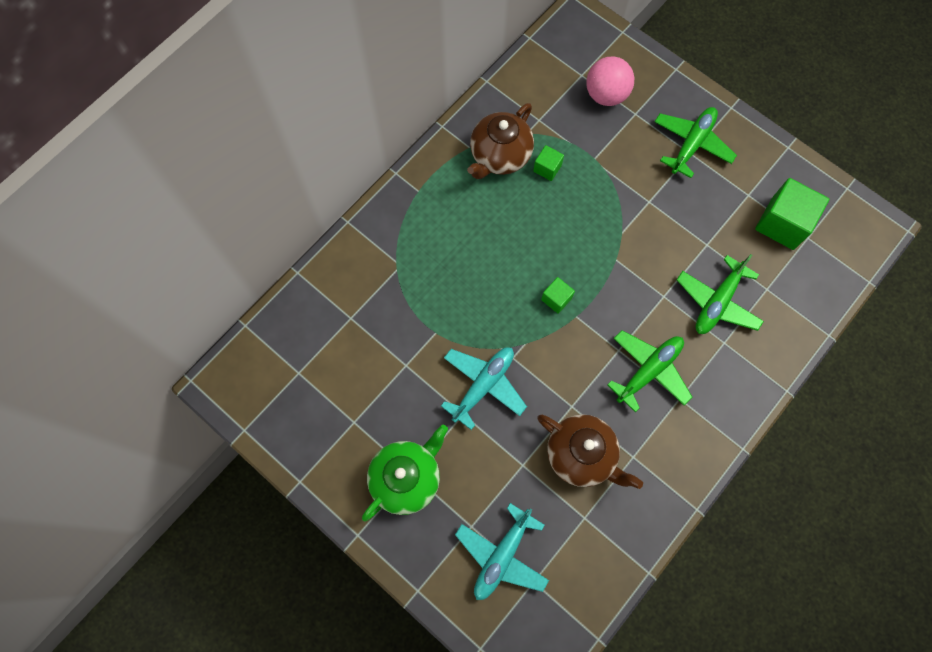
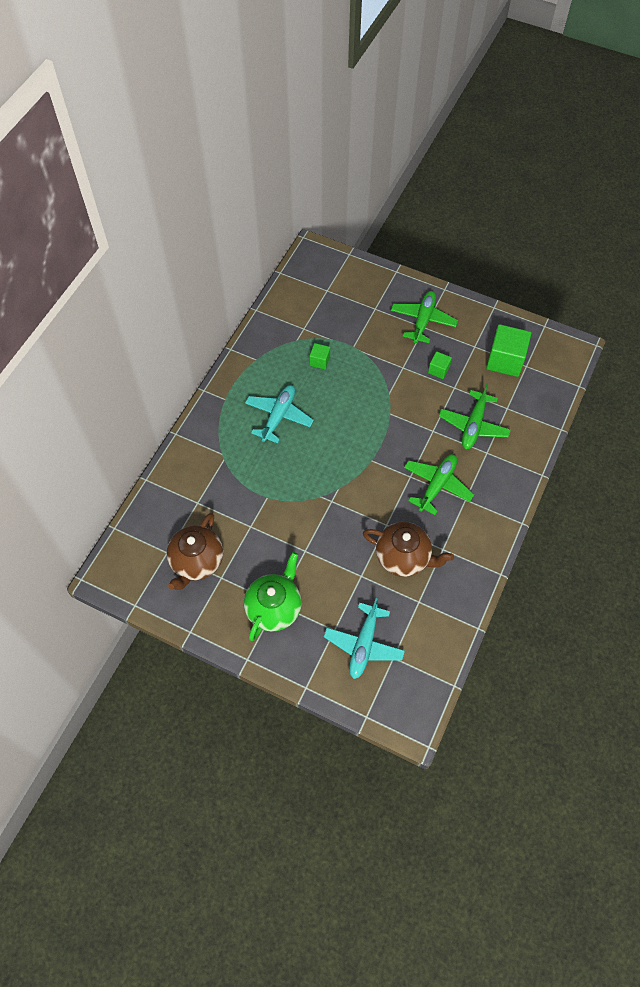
camera: 15 degrees left, 10 degrees down
(483, 385) = (315, 526): turquoise plane -> turquoise plane (278, 416)
(499, 156) = (281, 360): brown teapot -> brown teapot (196, 562)
(556, 299) = (353, 451): green cube -> green cube (438, 370)
(606, 95) = (349, 300): pink ball -> none

